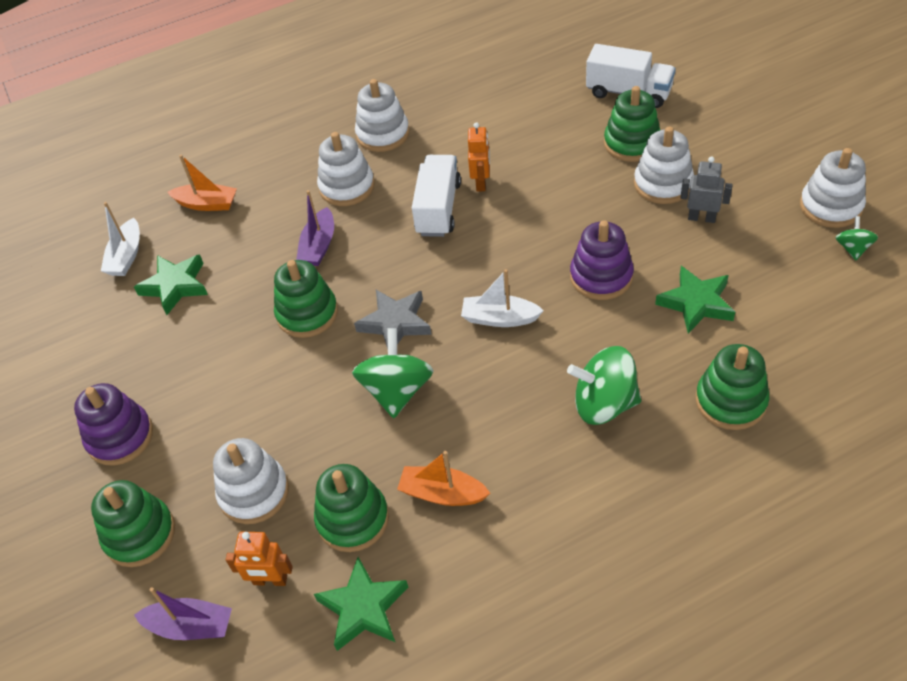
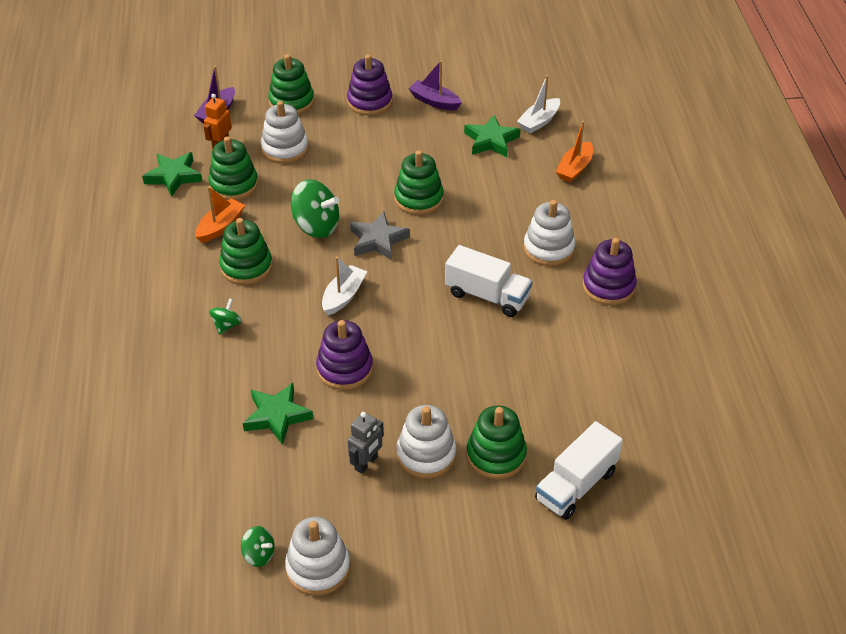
camera: 105 degrees right, 5 degrees down
(126, 256) = (539, 121): white boat -> white boat turned 75 degrees counterclockwise
(319, 246) = (487, 218): purple boat -> purple boat (434, 101)
(383, 134) = (608, 286): white stacking toy -> purple stacking toy
(481, 183) = (504, 332): orange robot -> none
(604, 404) = (227, 325): green spinning top -> green spinning top, size x0.52
(730, 401) = (176, 395): green stacking toy -> green stacking toy (246, 267)

